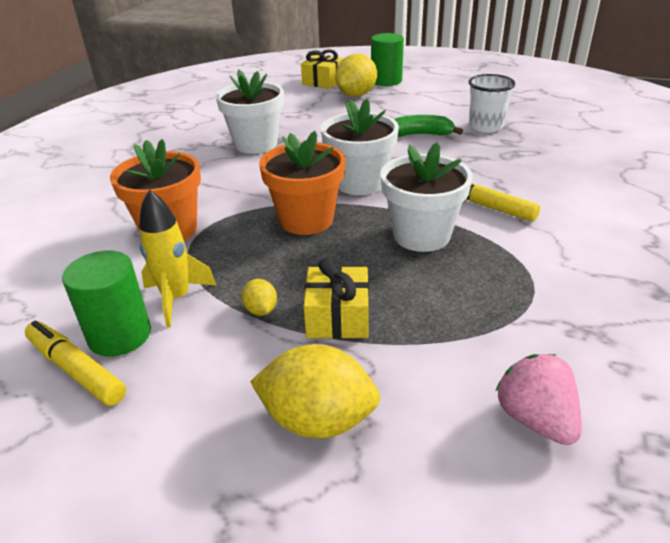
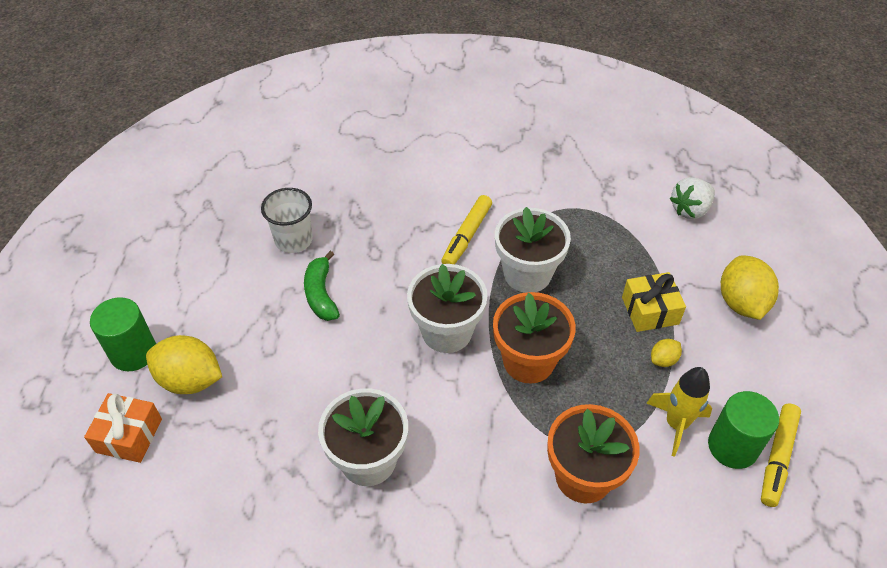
camera: 105 degrees left, 15 degrees up
(323, 81) = (129, 435): yellow gift -> orange gift
(535, 419) = (690, 210): pink strawberry -> white strawberry

